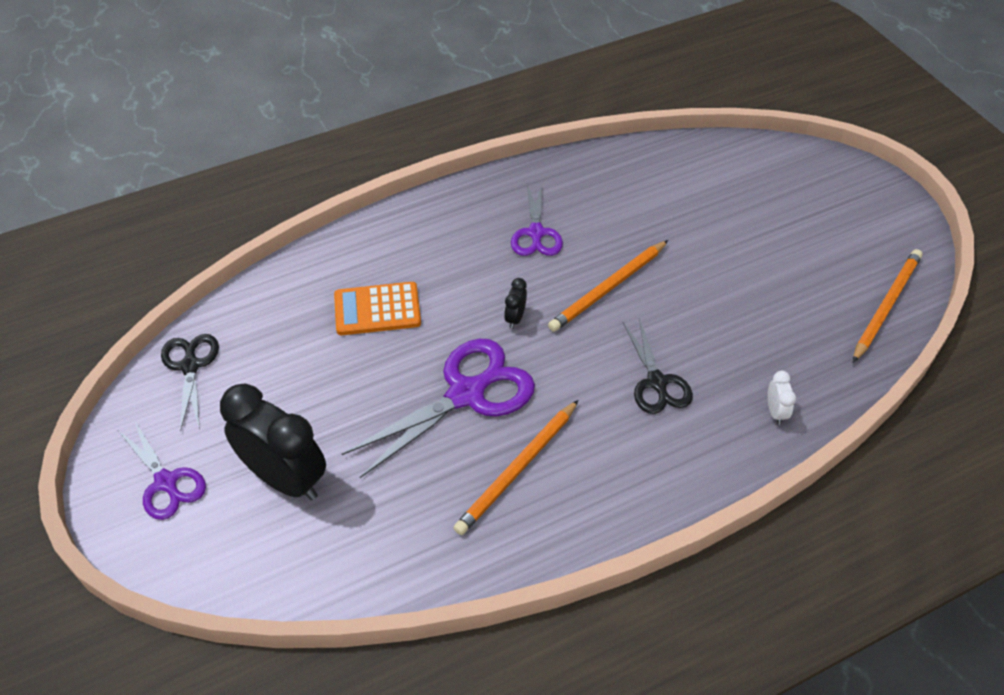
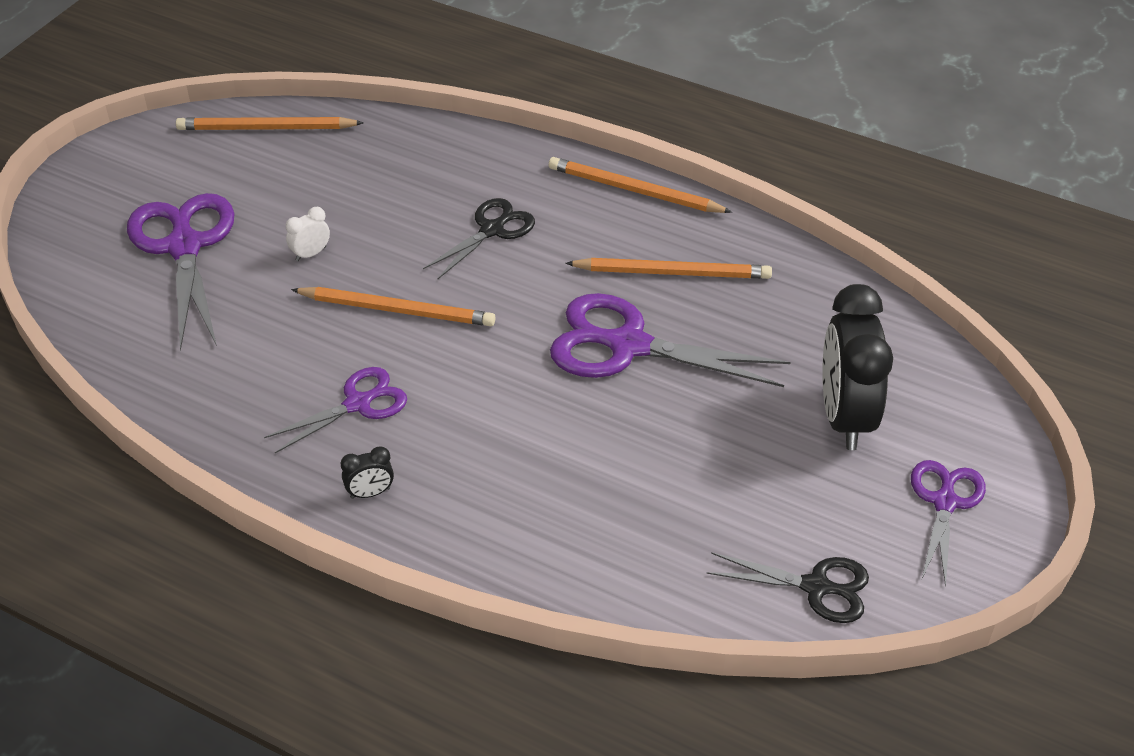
camera: 125 degrees left, 5 degrees down
(190, 366) = (816, 587): black scissors -> black scissors turned 120 degrees counterclockwise
(377, 309) = (589, 475): orange calculator -> none
(515, 318) = (500, 359): black clock -> black clock (370, 493)
(637, 507) = (635, 191): none -> orange pencil
(759, 212) = (184, 247): none -> purple scissors
(775, 412) = (459, 152): white clock -> white clock (311, 254)

